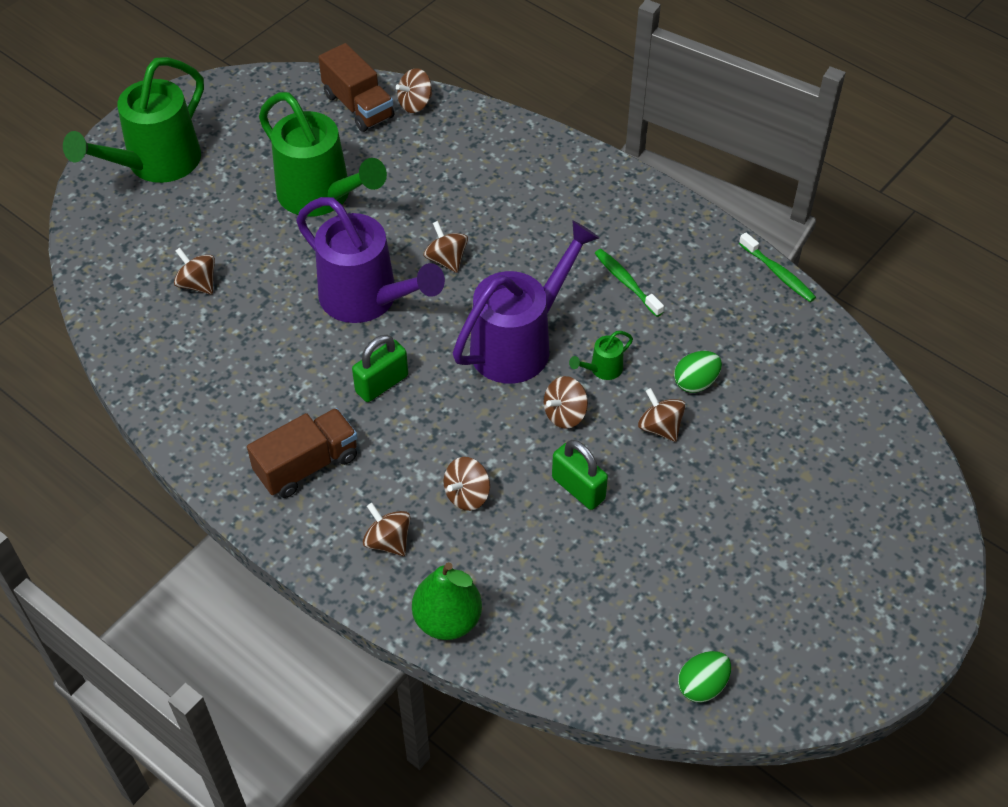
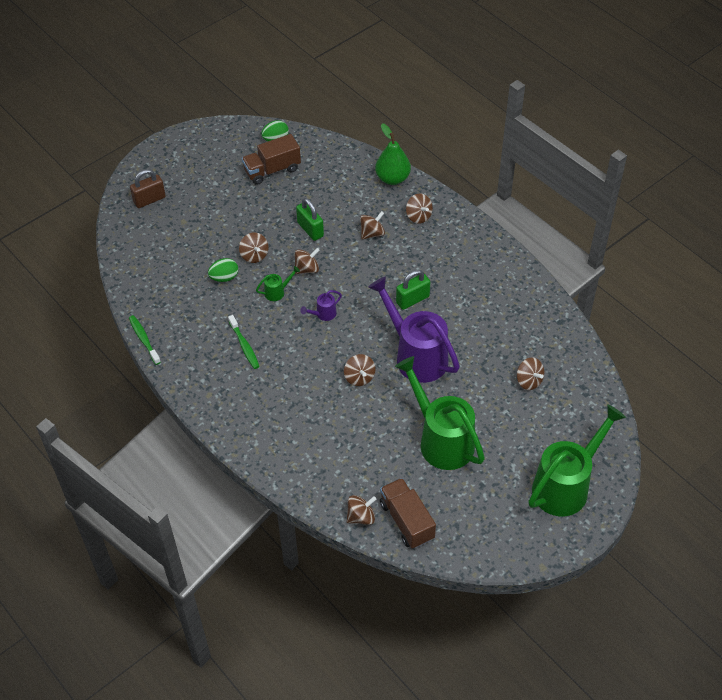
camera: 170 degrees left, 0 degrees up
(307, 465) = (460, 259): brown truck -> brown truck (272, 170)
(520, 343) = (323, 314): purple watering can -> purple watering can, size x0.40
(886, 510) = (149, 200): none -> brown padlock

